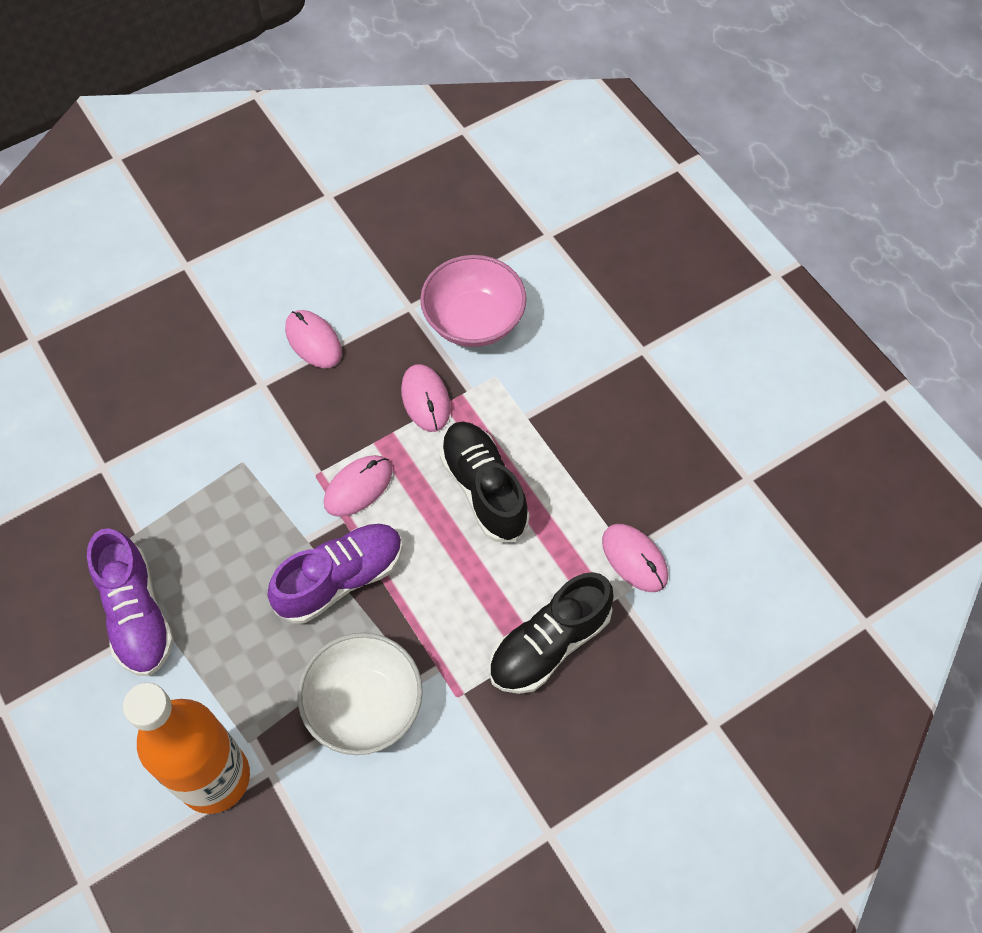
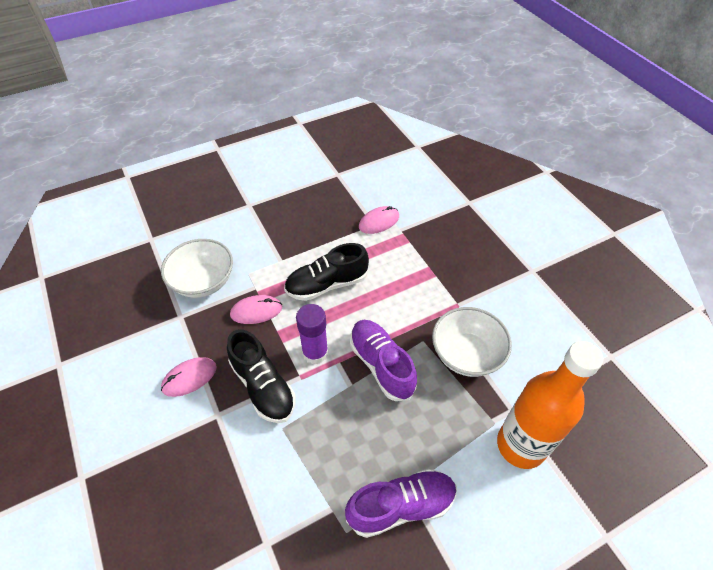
camera: 85 degrees left, 10 degrees down
(358, 487) = (315, 352): pink mouse -> purple glue stick
(473, 320) = (203, 281): pink bowl -> white bowl
(549, 644) = (427, 262): black shoe -> black shoe (263, 386)

